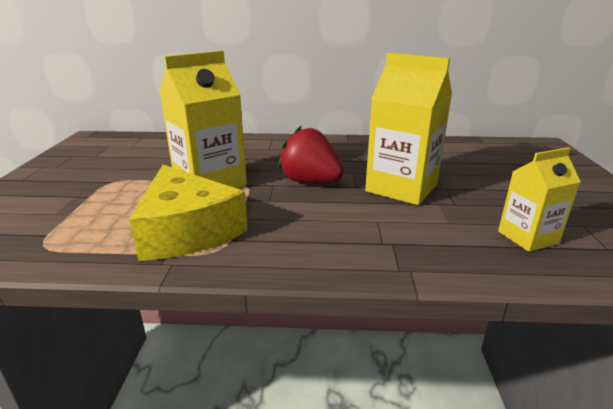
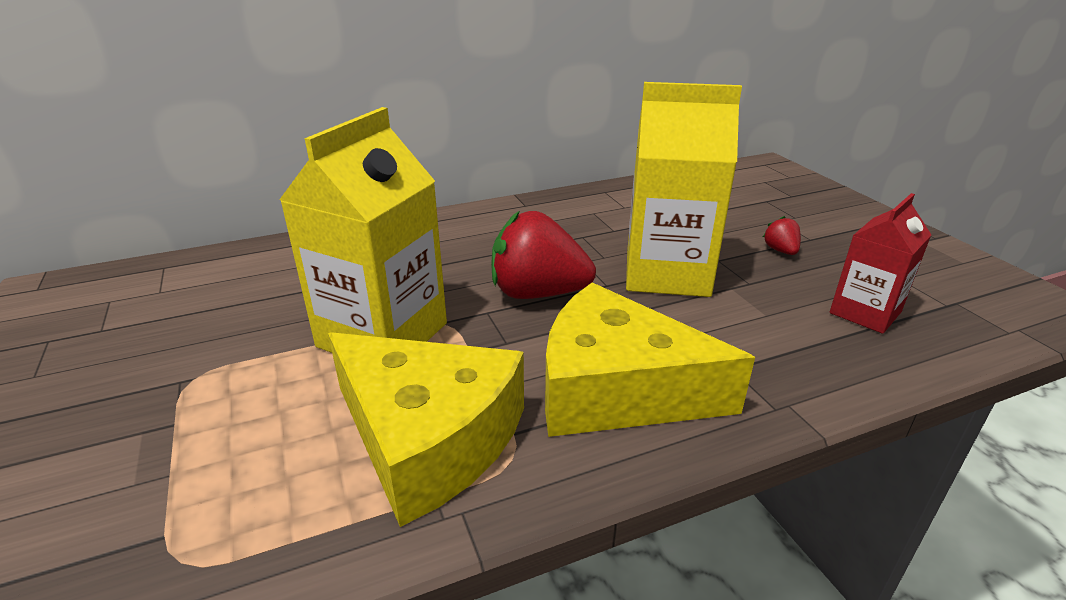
camera: 25 degrees left, 5 degrees up
(308, 235) = (616, 389): none -> yellow cheese
(499, 191) = (780, 251): none -> red strawberry
(527, 237) = (865, 312): yellow carton -> red carton

